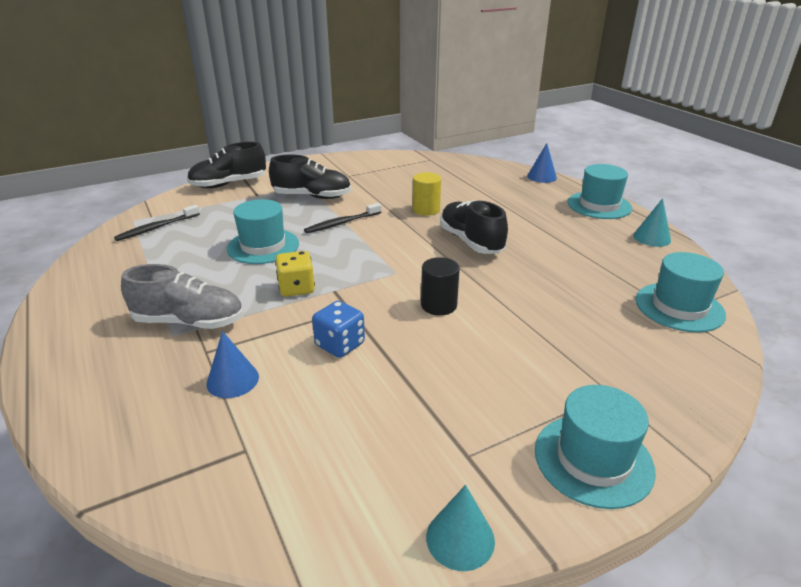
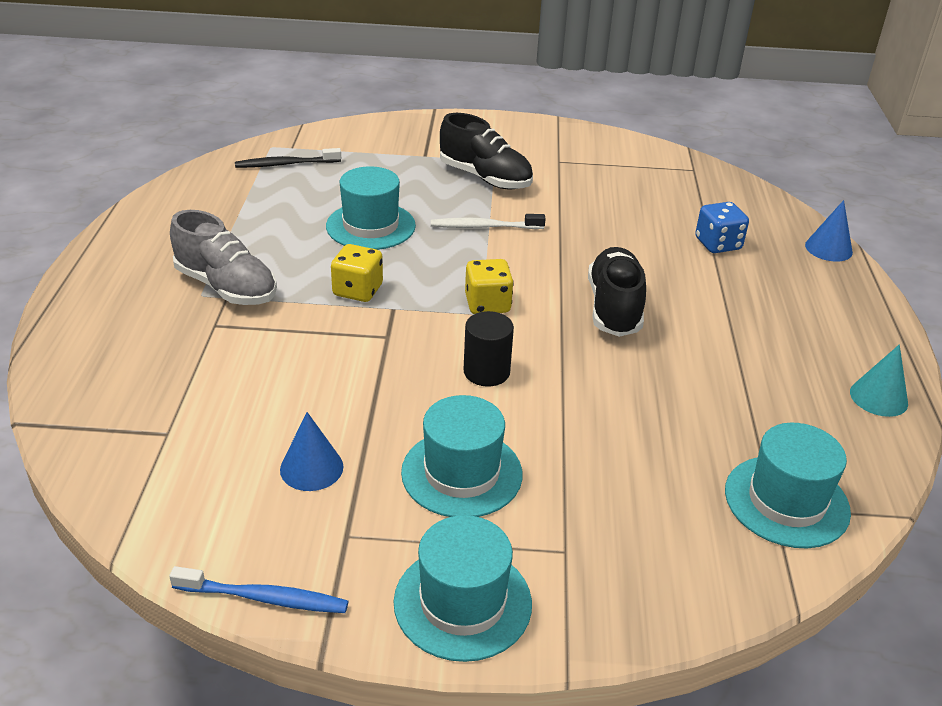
camera: 30 degrees right, 5 degrees up
(229, 184) = (407, 130): black shoe -> none
(232, 380) = (213, 364): blue cone -> blue cone (311, 468)
(340, 345) = (340, 371): blue dice -> blue dice (718, 244)
(342, 223) = (484, 227): black toothbrush -> white toothbrush
(394, 266) = (487, 304): none -> yellow dice
(426, 210) = (606, 244): yellow cylinder -> none
(460, 538) = (264, 598): turquoise cone -> blue toothbrush
(599, 205) = (861, 322): turquoise hat -> turquoise hat (461, 473)

